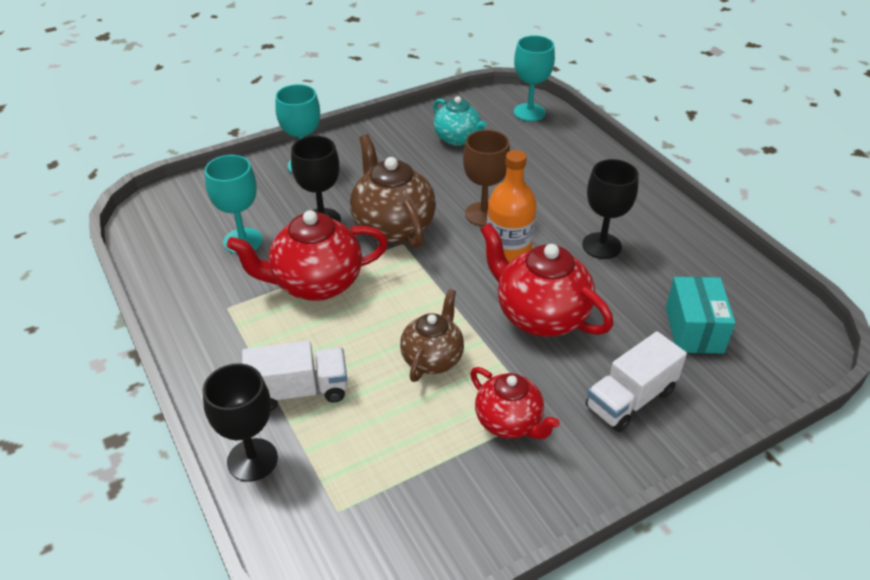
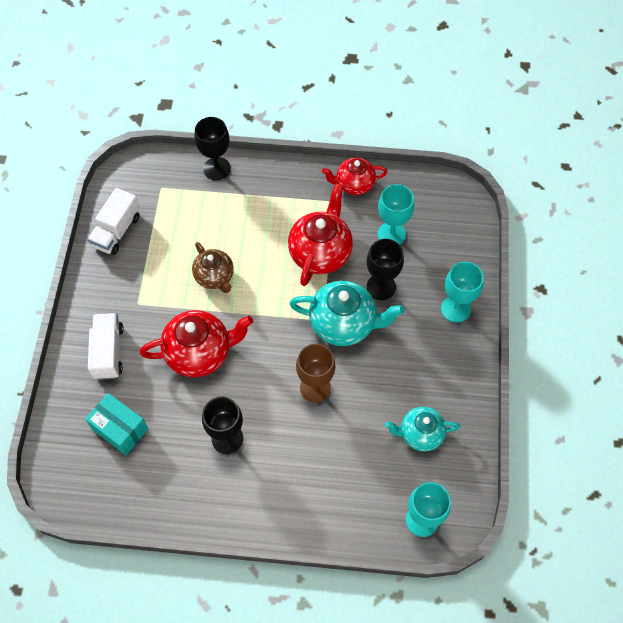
camera: 125 degrees right, 20 degrees up
(299, 391) = (243, 206): white truck -> white truck (117, 231)
(392, 226) = (344, 324): brown teapot -> turquoise teapot
(508, 253) = (265, 374): orange bottle -> none
(509, 422) = (145, 285): red teapot -> red teapot (354, 184)

